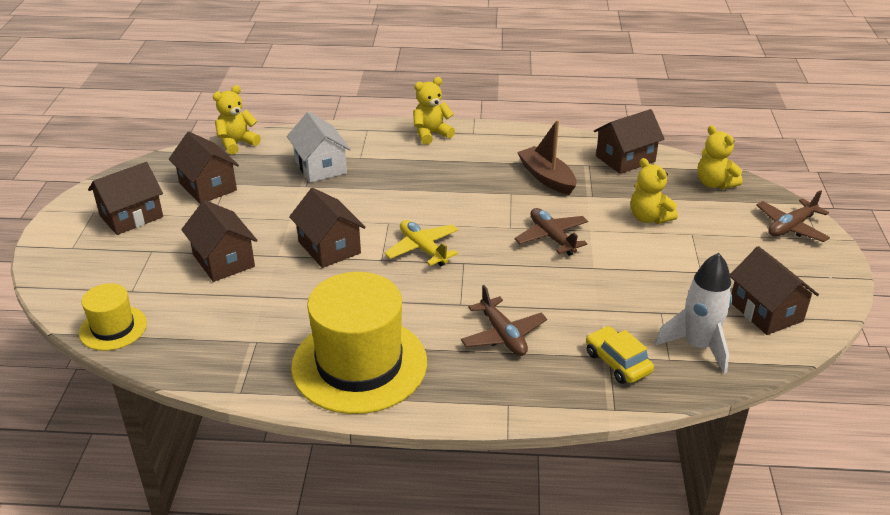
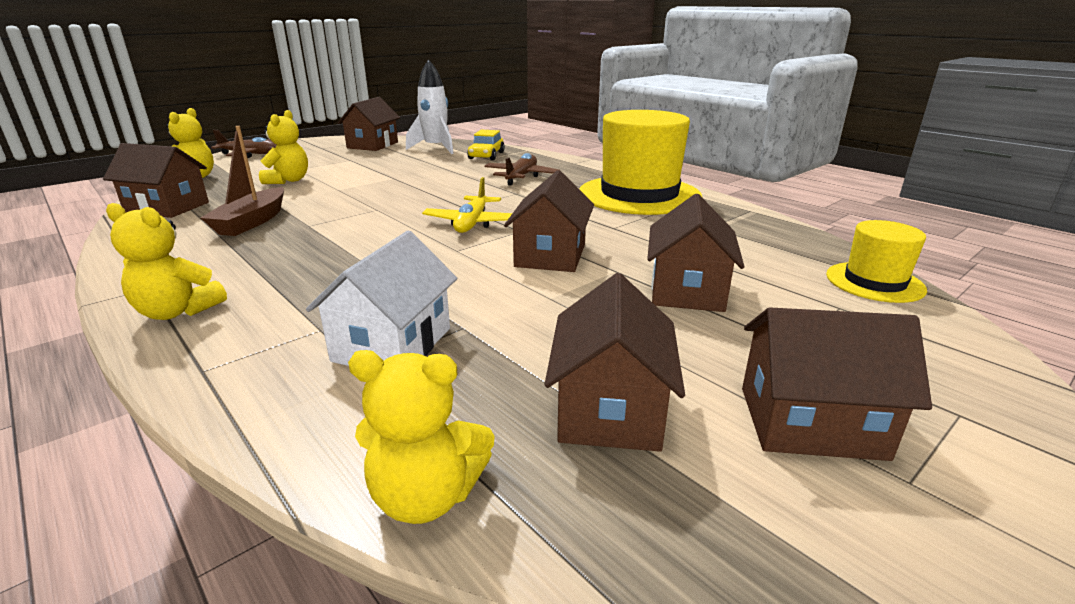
camera: 135 degrees left, 10 degrees down
(552, 237) = (370, 195): brown plane -> none

